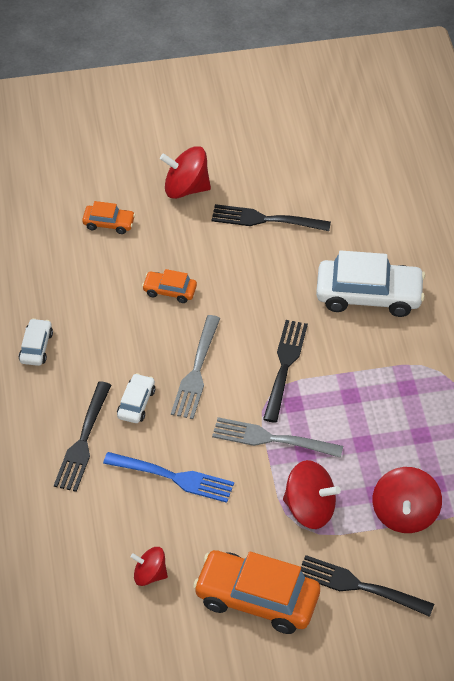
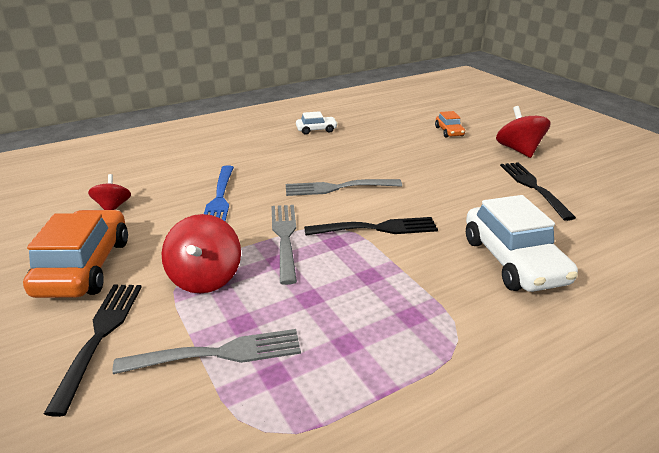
camera: 70 degrees right, 20 degrees down
(83, 440) = (242, 158): black fork -> none
(136, 403) = (288, 170): white car -> none
(169, 291) = (410, 162): orange car -> none
(404, 514) = (216, 354): red spinning top -> grey fork

